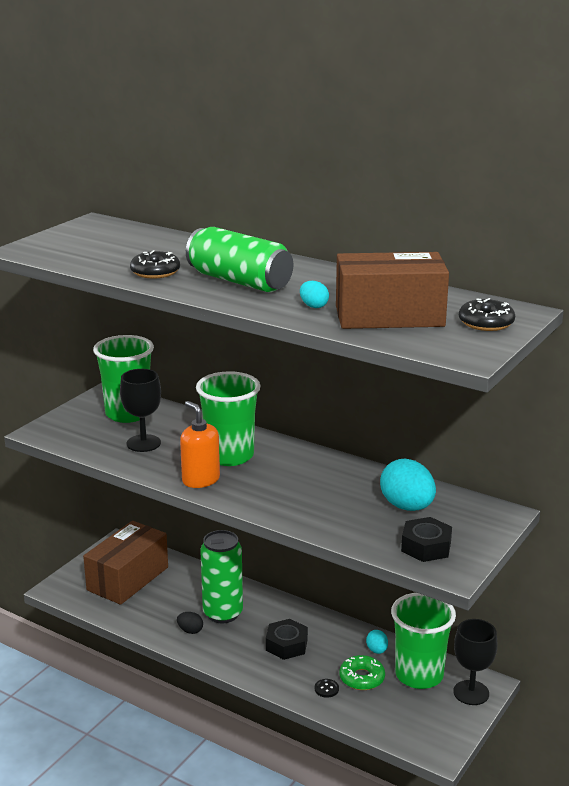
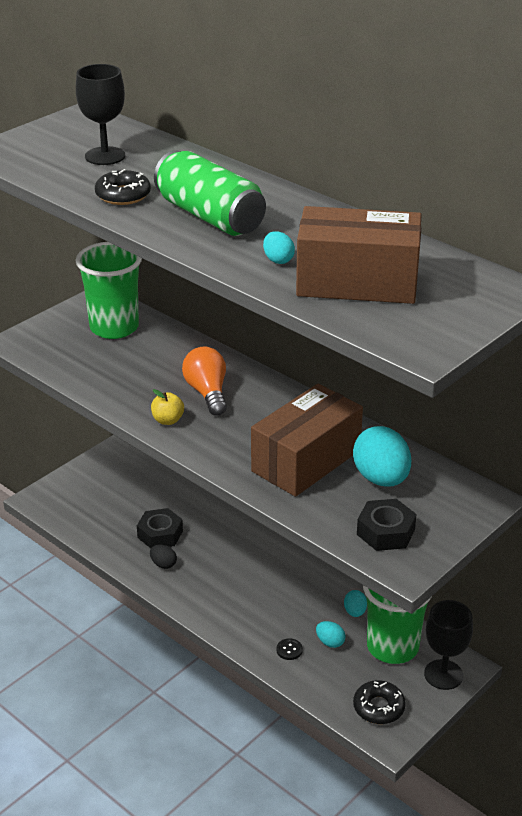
camera: 10 degrees right, 10 degrees up
(128, 578) = (113, 495): brown box -> brown box (306, 460)
(143, 443) = (120, 367): black goblet -> black goblet (105, 156)
(200, 480) = (168, 420): orange soap dispenser -> yellow apple
(223, 613) = (202, 548): green can -> none
(229, 456) = (207, 393): green cup -> orange light bulb
(286, 645) = (260, 593): black nut -> black nut (160, 534)
(362, 678) = (330, 642): green donut -> turquoise egg
(486, 323) = (464, 302): black donut -> black donut (378, 707)

